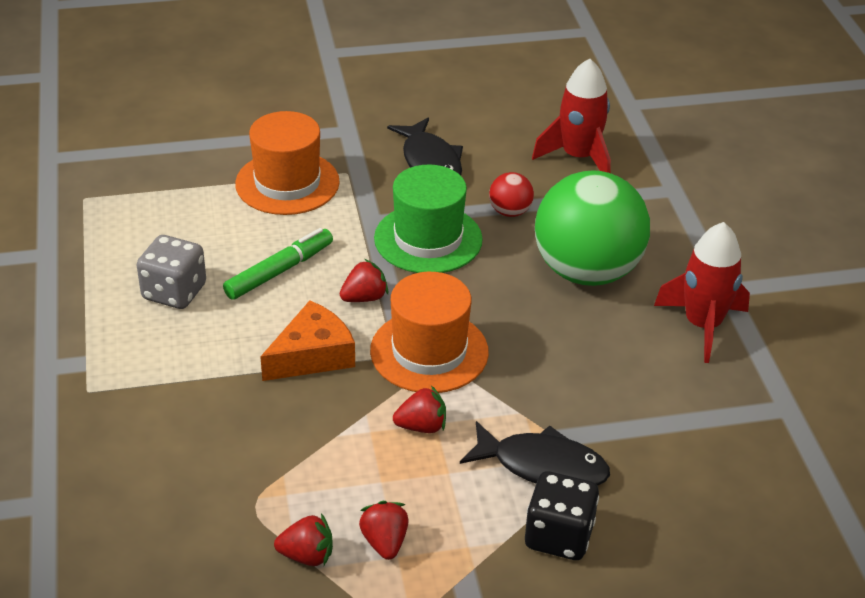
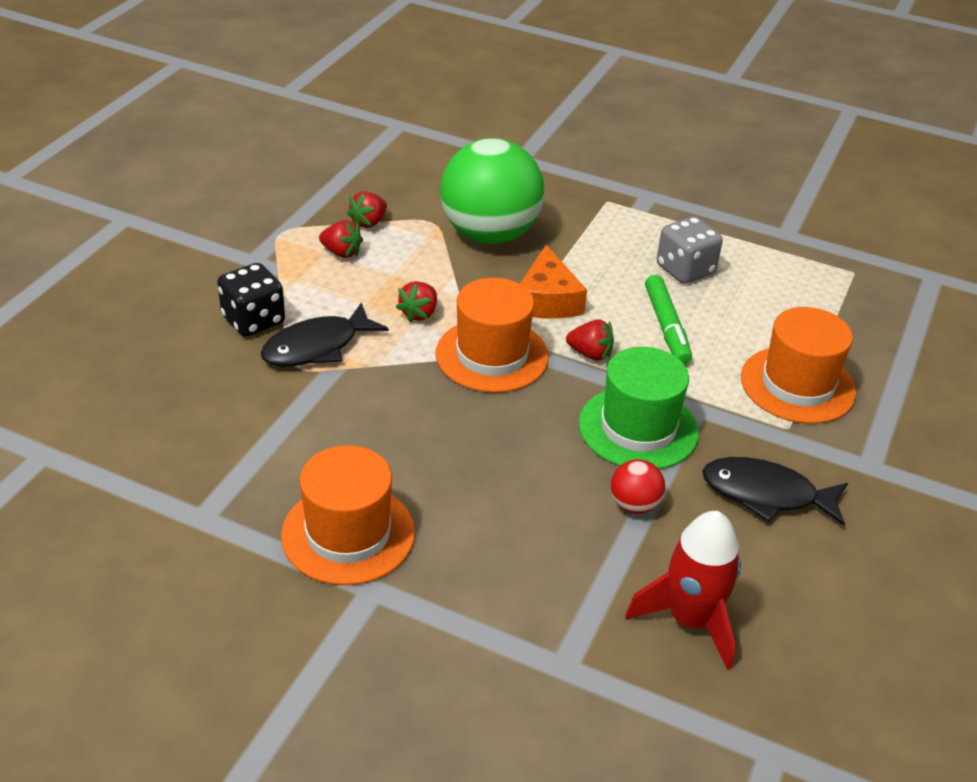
camera: 125 degrees right, 0 degrees up
(364, 298) = (590, 354): red strawberry -> red strawberry turned 75 degrees counterclockwise
(586, 271) = (497, 503): green ball -> green ball (489, 234)
(702, 325) = (348, 534): red rocket -> orange hat

